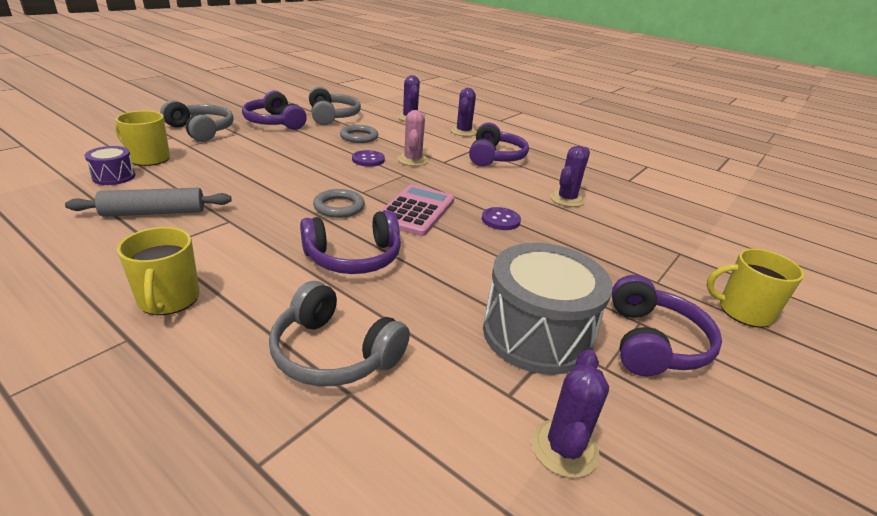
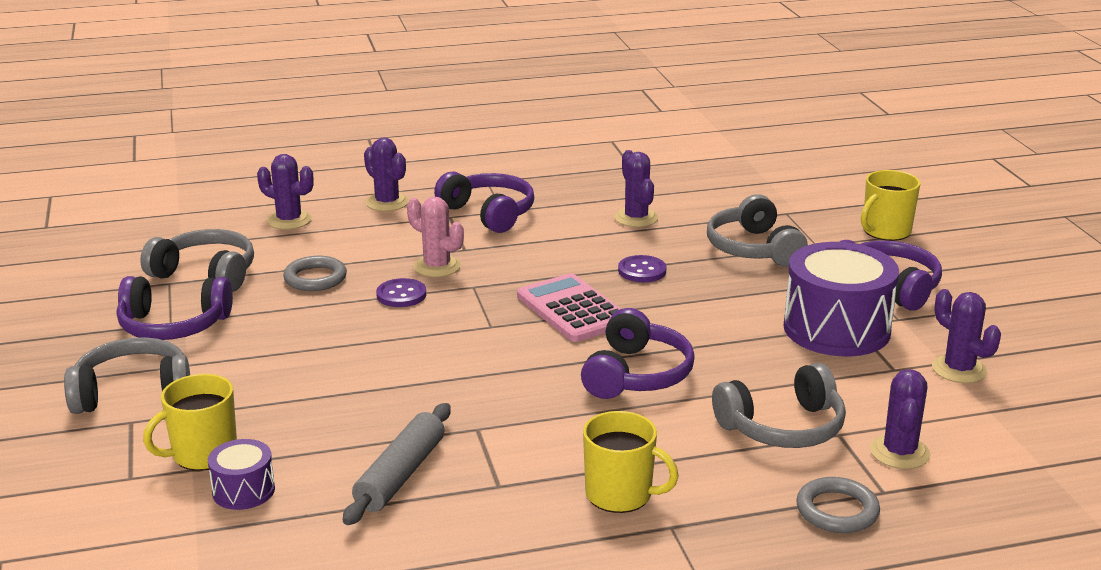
camera: 50 degrees left, 5 degrees down
(339, 207) = (515, 351): grey ring -> grey ring (837, 510)
(347, 452) = (899, 452): none -> purple cactus
(537, 334) = (836, 329): grey drum -> purple drum
(602, 254) = (753, 249): none -> grey headphones

